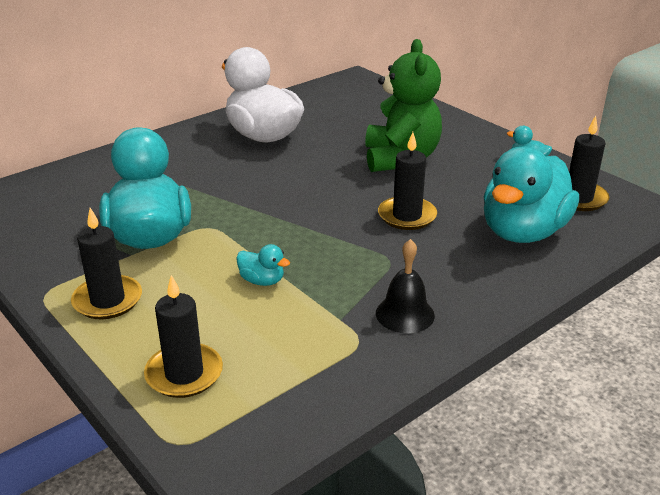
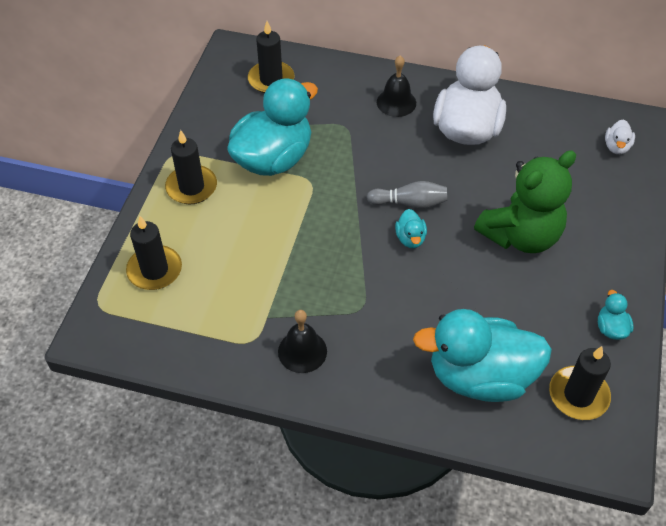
camera: 55 degrees right, 20 degrees up
(185, 152) = (396, 102): none -> black bell
(262, 281) = (274, 250): turquoise duck -> turquoise duck (410, 238)
(304, 190) = (410, 203): none -> grey bowling pin
(364, 93) = (616, 147): none -> white duck
(407, 216) = (432, 287): black candle -> black candle (271, 80)

